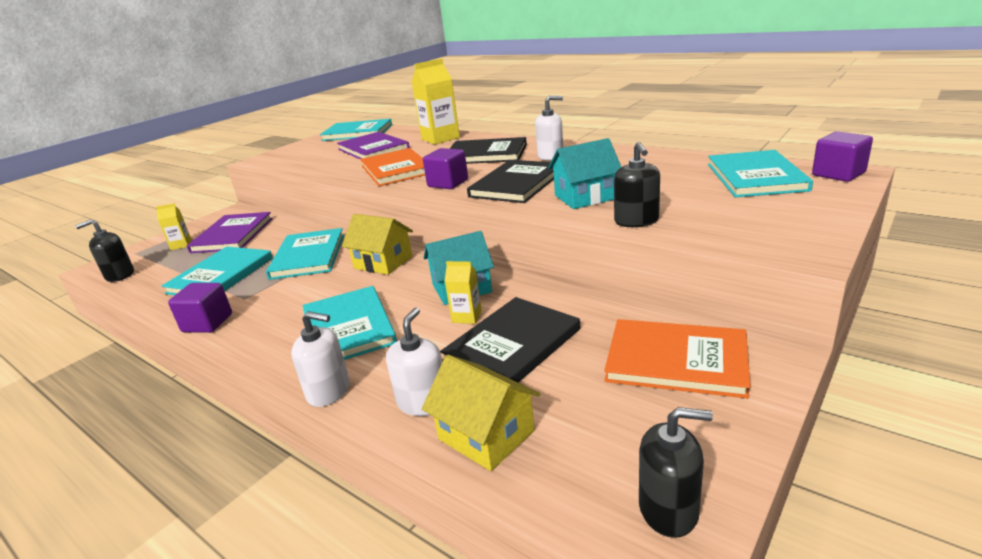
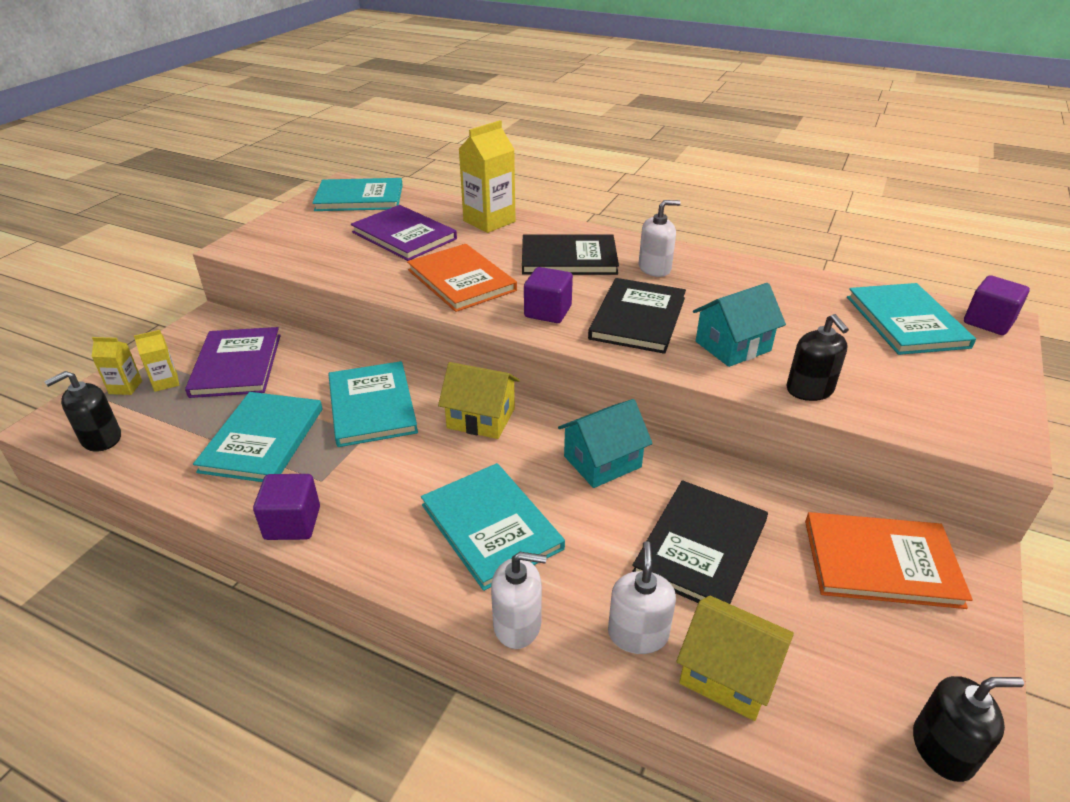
camera: 15 degrees left, 10 degrees up
(466, 316) = (629, 505): yellow carton -> yellow carton (125, 387)

